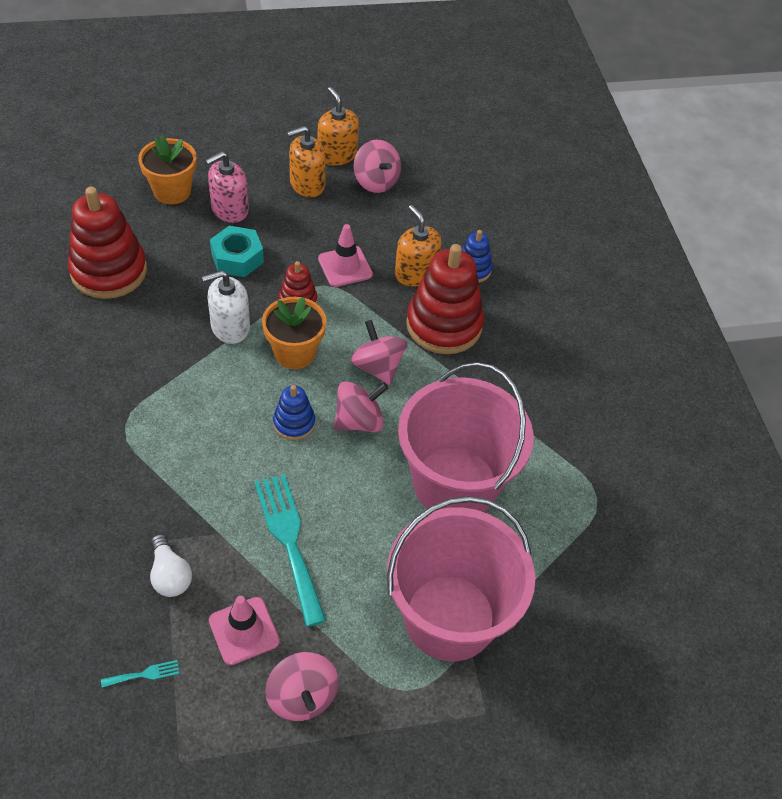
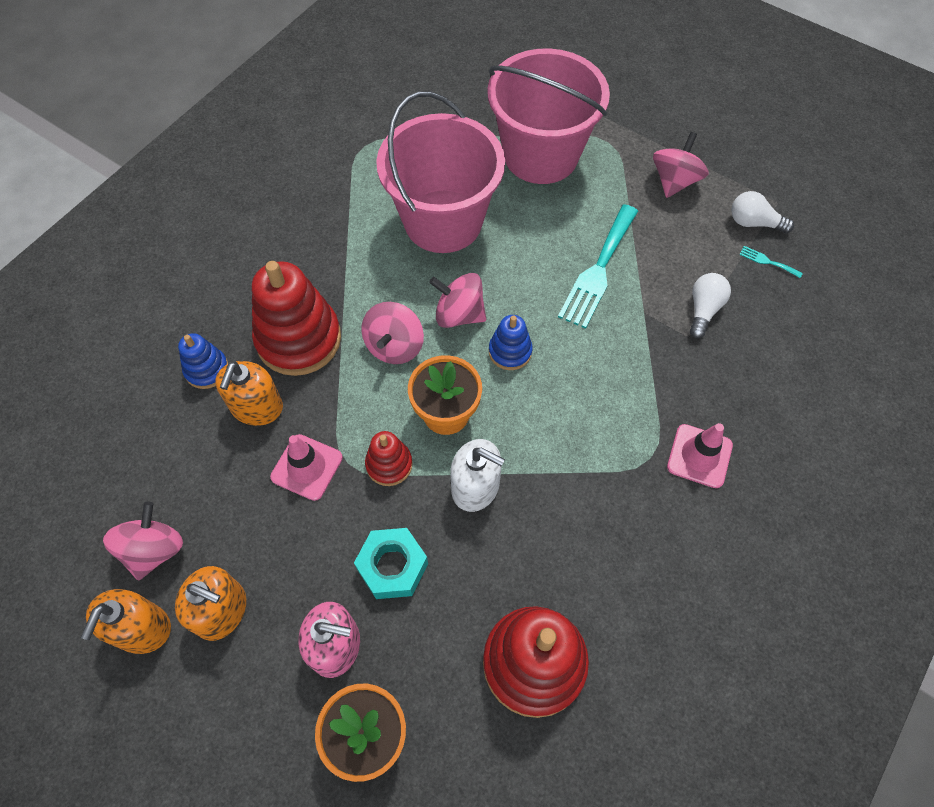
camera: 130 degrees left, 10 degrees up
(187, 711) = (753, 223): none -> white light bulb
(244, 631) = (680, 239): pink traffic cone -> pink traffic cone (699, 456)

